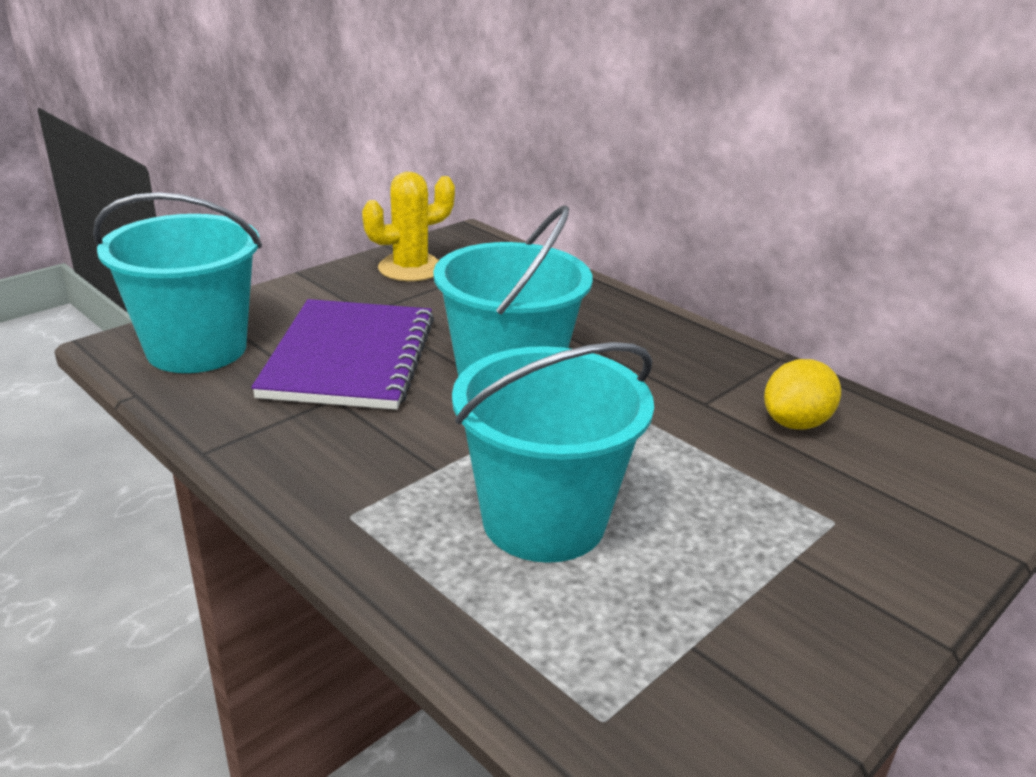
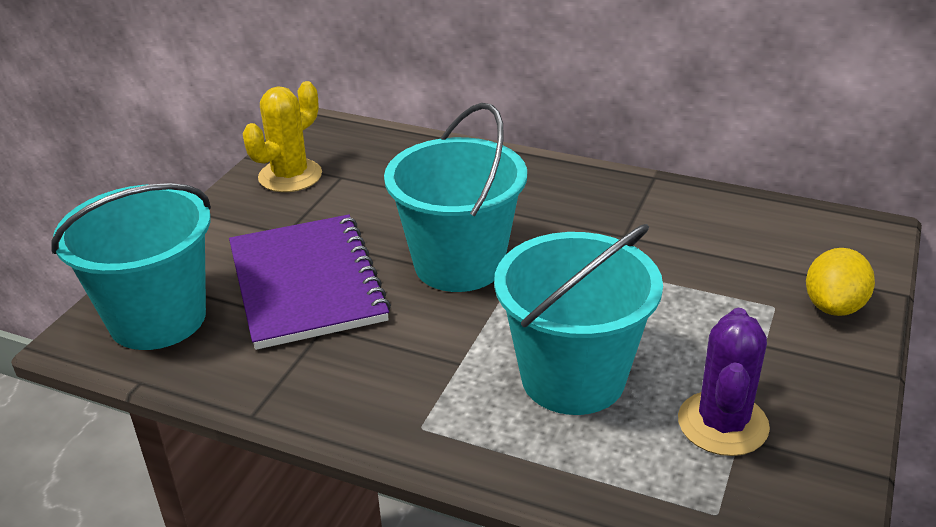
camera: 20 degrees left, 5 degrees up
(682, 624) = (723, 424): none -> purple cactus
(795, 423) = (700, 232): yellow lemon -> yellow lemon (834, 306)

